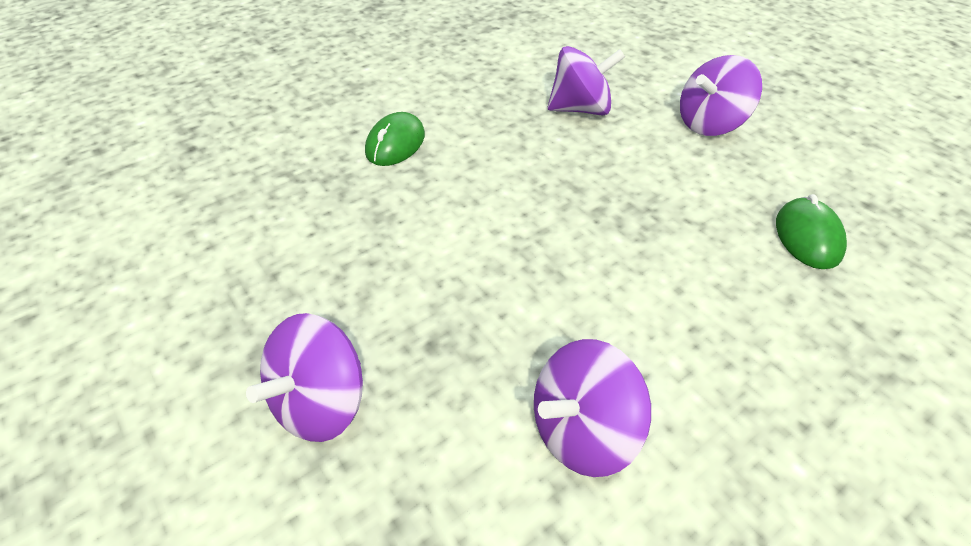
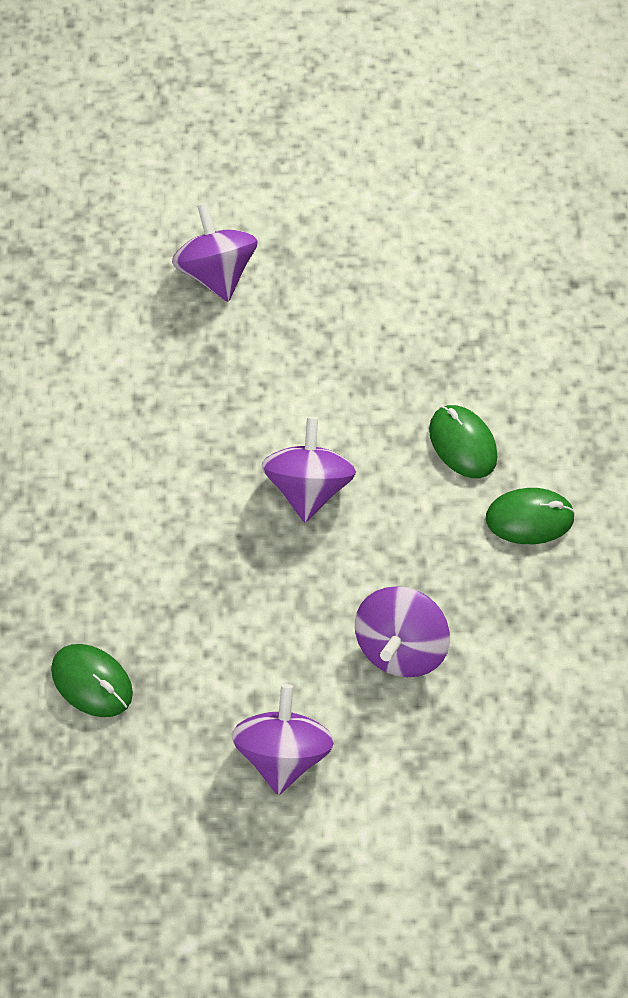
camera: 125 degrees right, 15 degrees up
(429, 95) = (529, 518): none -> green mouse
(582, 430) = (84, 393): purple spinning top -> purple spinning top (308, 486)

